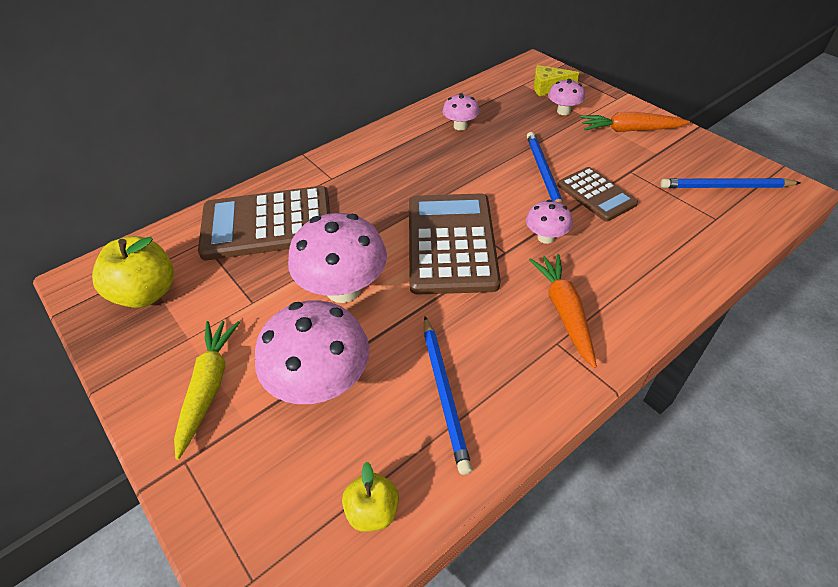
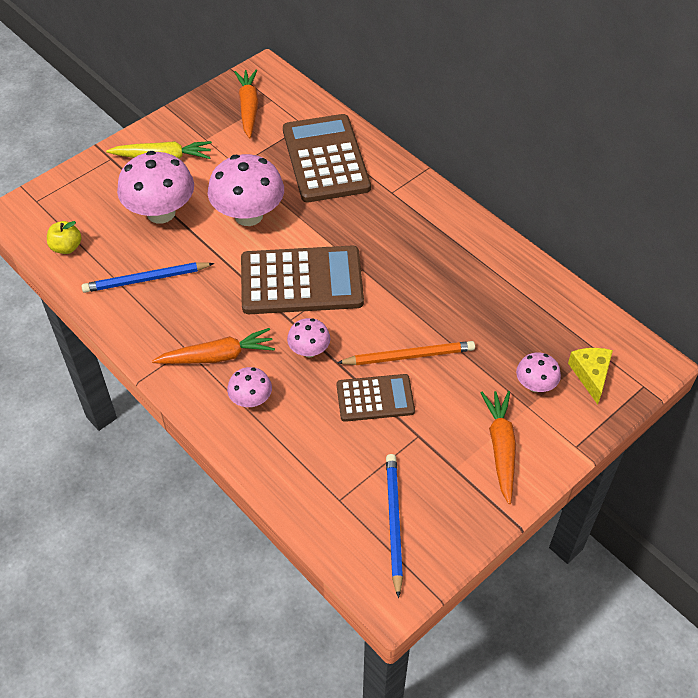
camera: 85 degrees right, 5 degrees up
(146, 293) = (248, 108): yellow apple -> orange carrot
(460, 126) = (491, 287): pink mushroom -> pink mushroom (251, 400)
(543, 173) = (409, 356): blue pencil -> orange pencil
(596, 194) = (375, 398): brown calculator -> brown calculator turned 150 degrees counterclockwise

